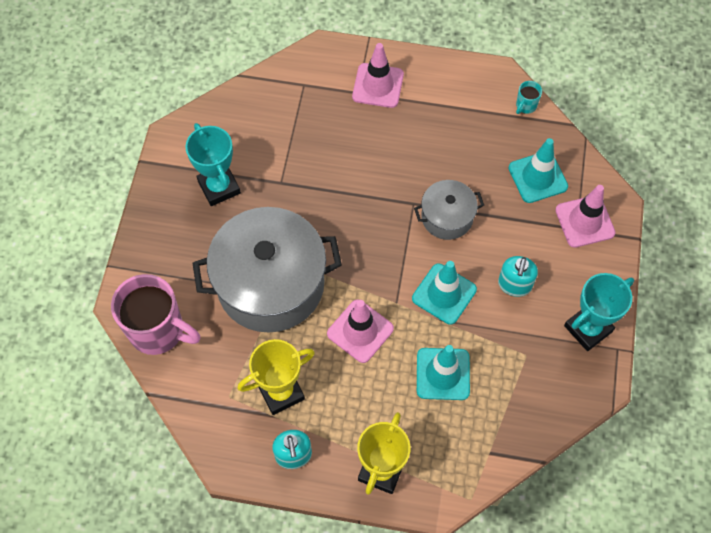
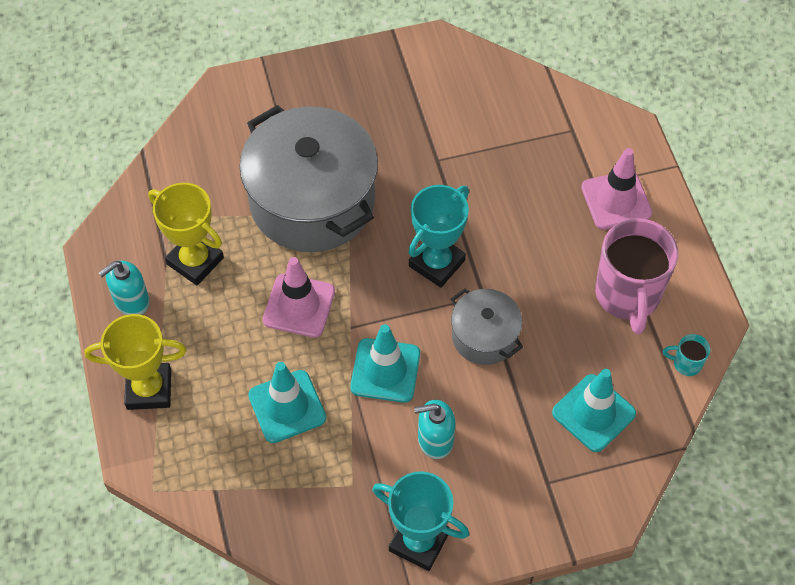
camera: 65 degrees right, 5 degrees down
(158, 331) = (212, 128): pink mug -> pink mug (627, 296)
(219, 187) = (400, 108): turquoise trophy -> turquoise trophy (436, 263)
(584, 221) = (562, 488): pink traffic cone -> none

